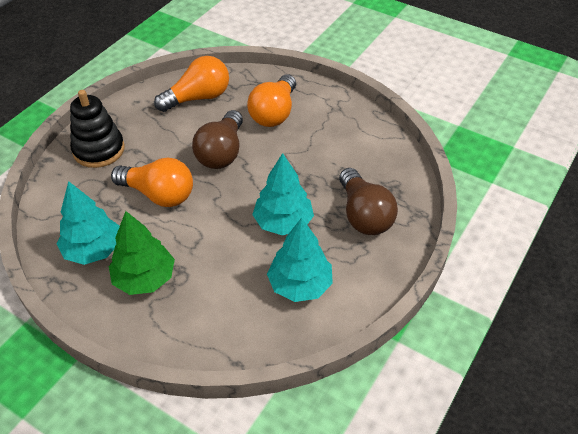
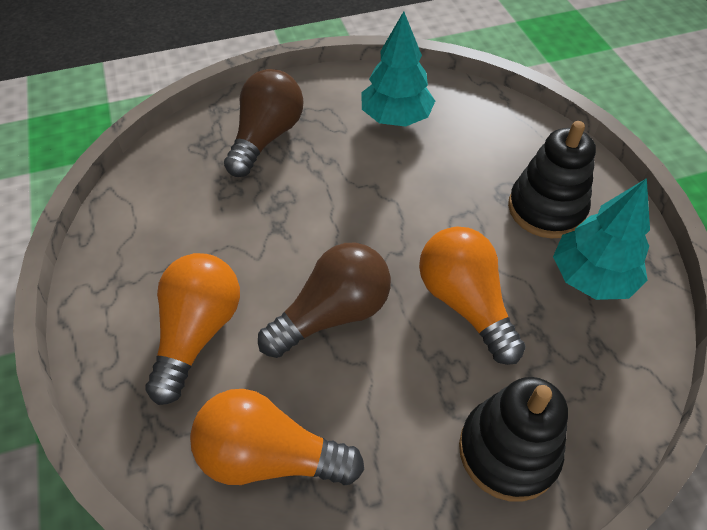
camera: 140 degrees left, 5 degrees up
(144, 278) = (546, 209): green tree -> black stacking toy
(274, 113) = (198, 333): orange light bulb -> orange light bulb turned 45 degrees counterclockwise
(283, 222) = (352, 178): turquoise tree -> none

